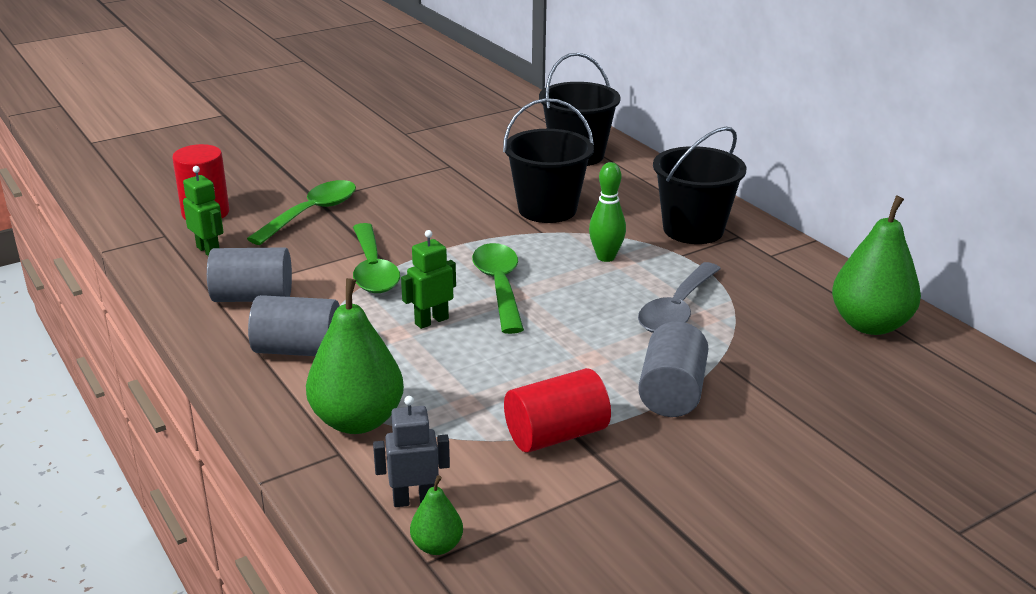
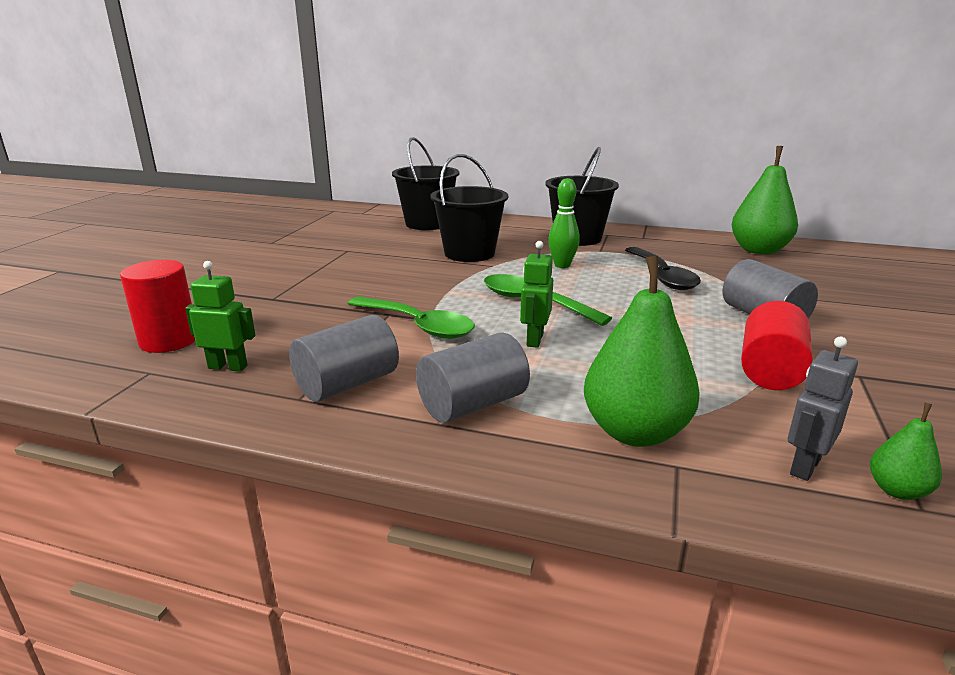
camera: 40 degrees left, 5 degrees down
(311, 213) = (286, 308): green spoon -> none
(677, 310) = (662, 276): grey spoon -> black spoon

